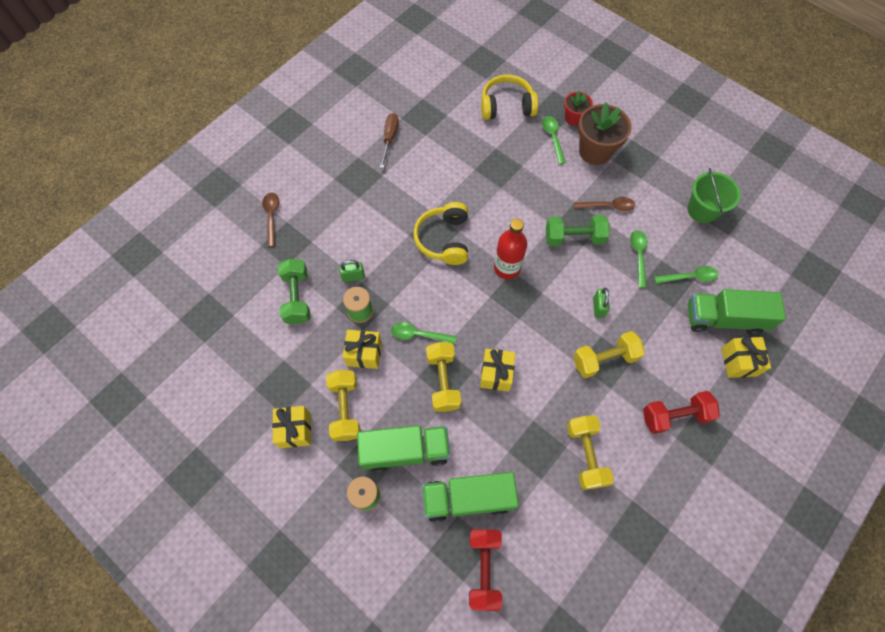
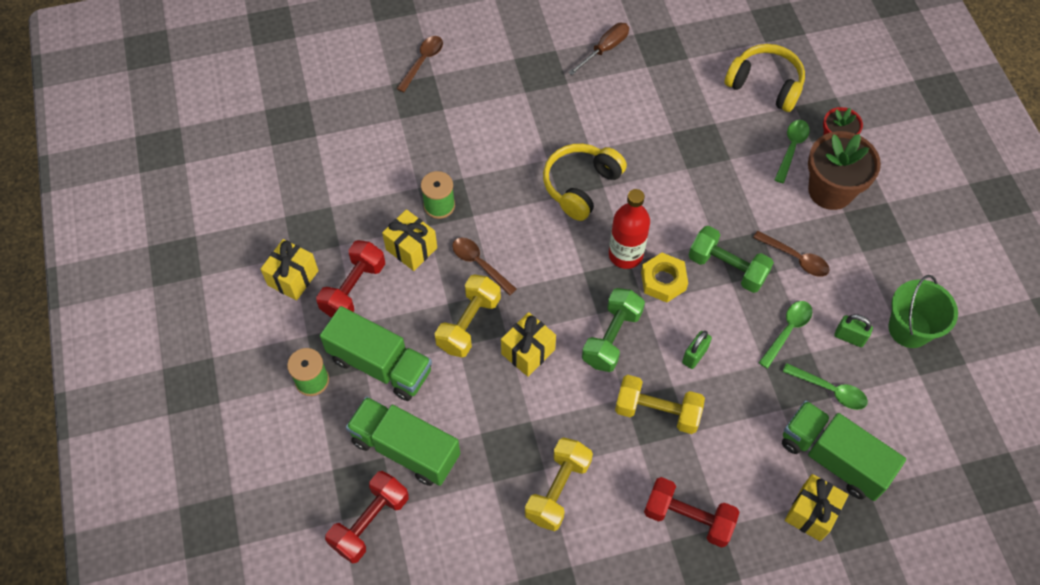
camera: 35 degrees right, 5 degrees down
(297, 297) = (388, 155): green dumbbell -> green dumbbell (611, 337)
(345, 409) = (353, 289): yellow dumbbell -> red dumbbell
(353, 277) = (458, 168): green padlock -> green padlock (849, 337)
(419, 335) = (479, 264): green spoon -> brown spoon
(543, 270) = (663, 280): none -> yellow nut

